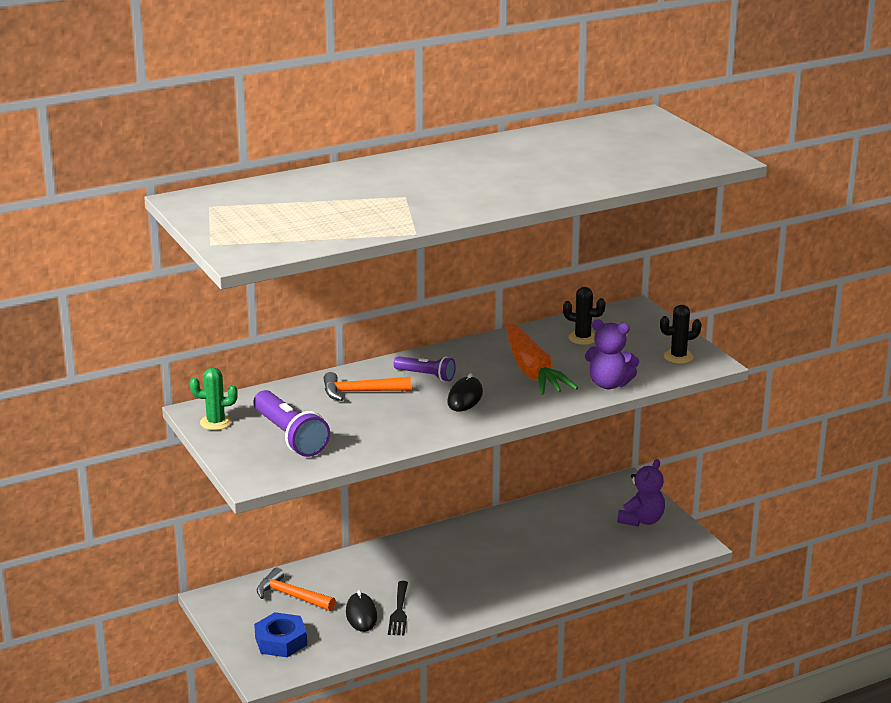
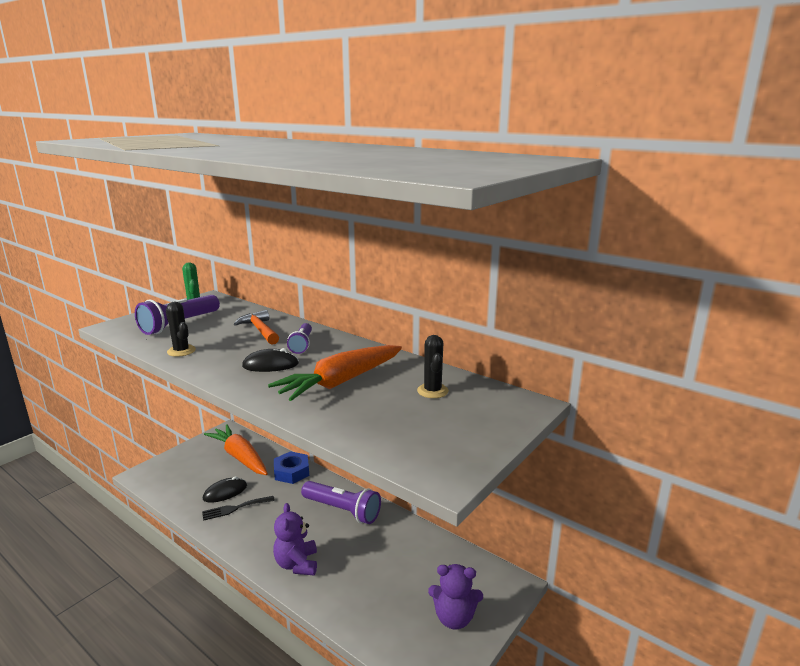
camera: 65 degrees right, 5 degrees down
(281, 641) = (184, 469): blue nut -> blue nut (291, 472)
(291, 596) = (240, 457): orange hammer -> orange carrot
(459, 544) = (342, 510): none -> purple flashlight
(609, 384) = (340, 423): purple teddy bear -> purple teddy bear (297, 564)
(678, 356) = (442, 452): black cactus -> black cactus (181, 351)

